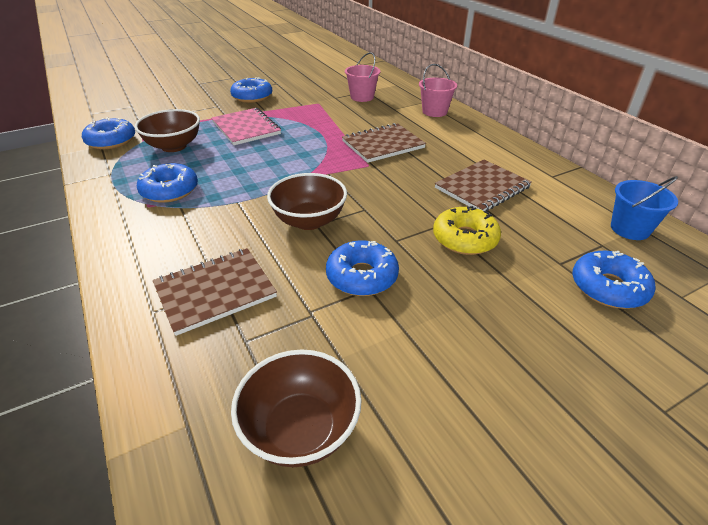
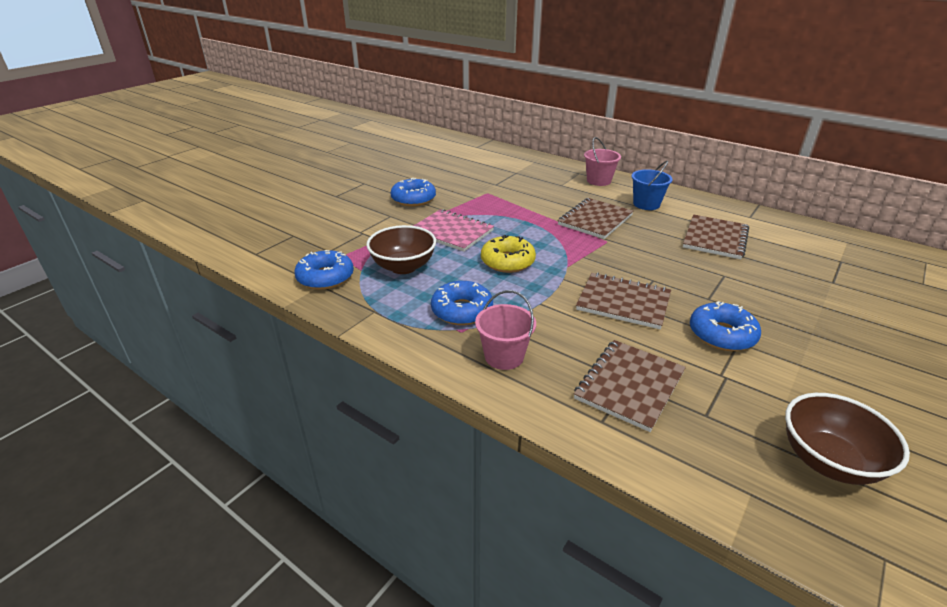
camera: 25 degrees left, 5 degrees down
(309, 221) = (623, 302): brown bowl -> brown notebook
(362, 97) = (519, 179): pink bucket -> pink bucket (504, 356)
(465, 239) = (753, 282): yellow donut -> yellow donut (507, 261)
(608, 287) = (879, 290): blue donut -> none
(630, 229) = (843, 244): blue bucket -> blue bucket (646, 204)

